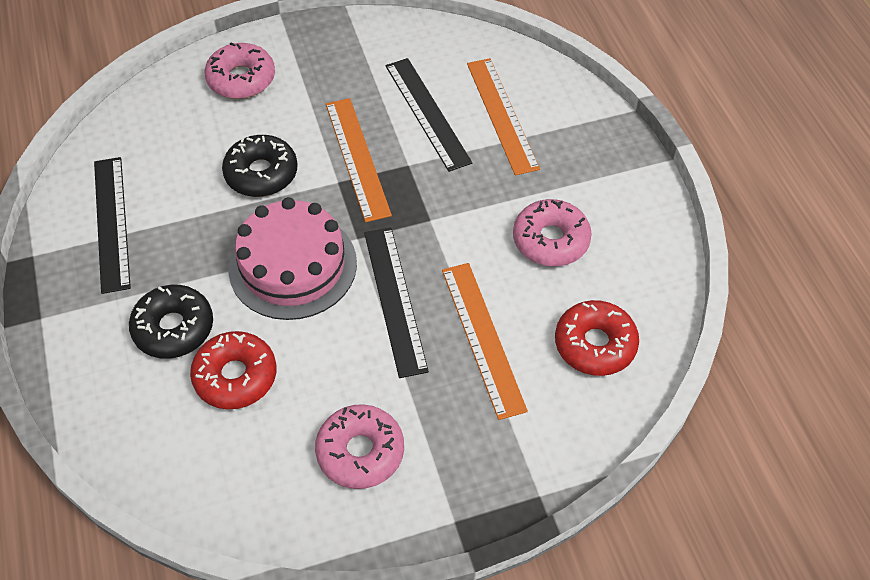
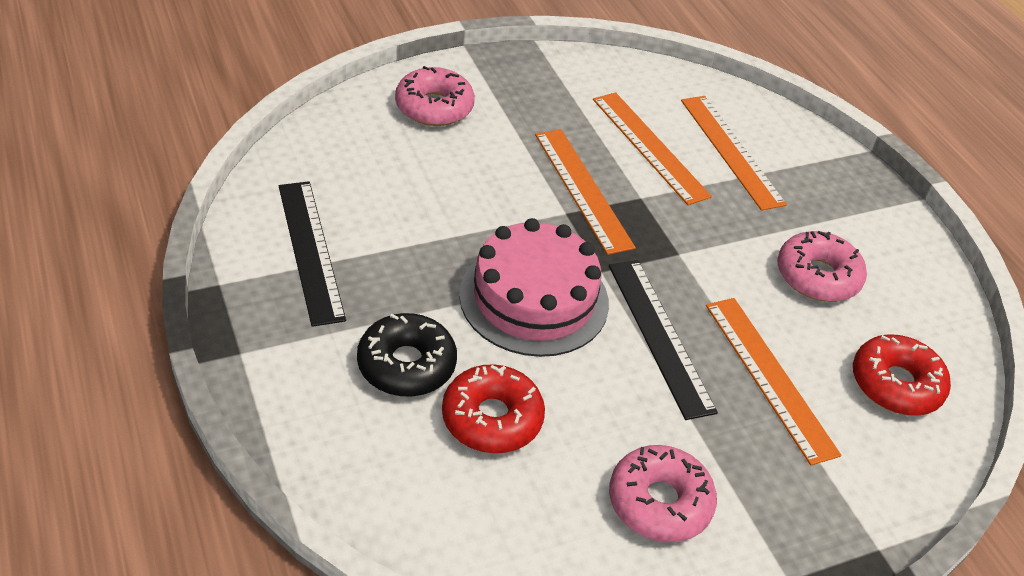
camera: 10 degrees left, 10 degrees down
(261, 173) = (477, 202): black donut -> none
(427, 113) = (649, 147): black ruler -> orange ruler

